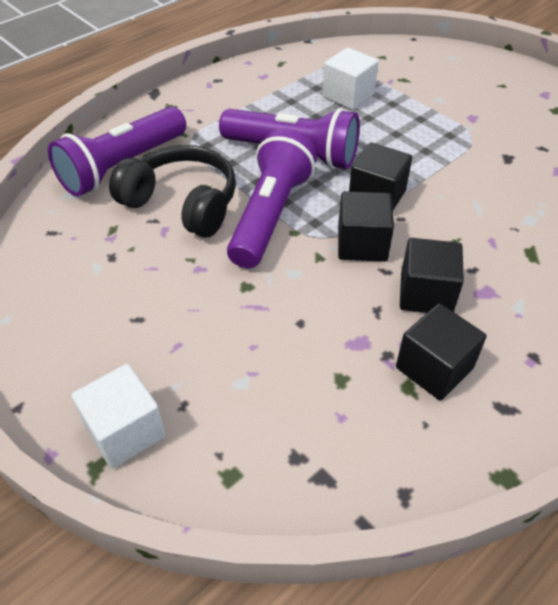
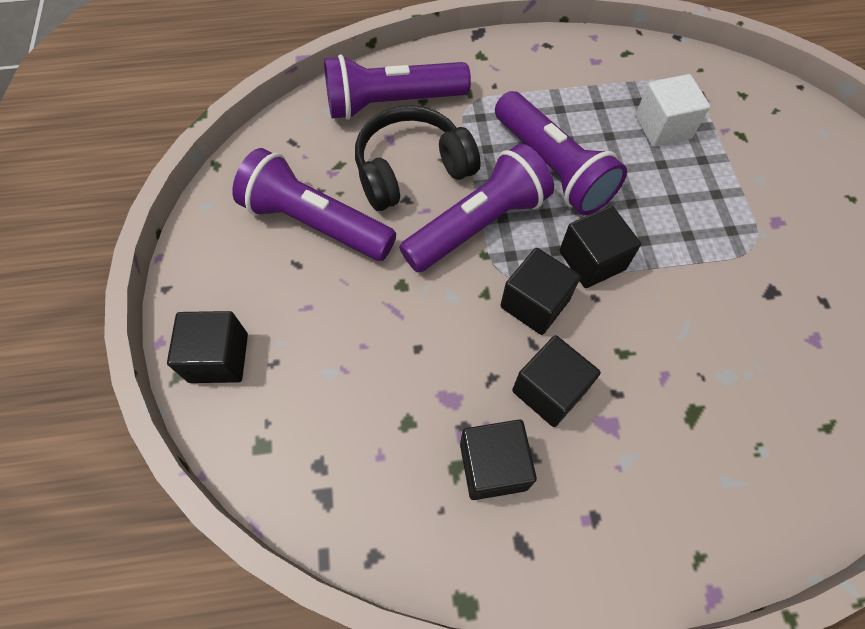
camera: 35 degrees right, 15 degrees up
(125, 431) = (219, 358): white cube -> black cube
(129, 280) = (316, 223): none -> purple flashlight
(182, 203) = (412, 170): black headphones -> black headphones turned 90 degrees counterclockwise

